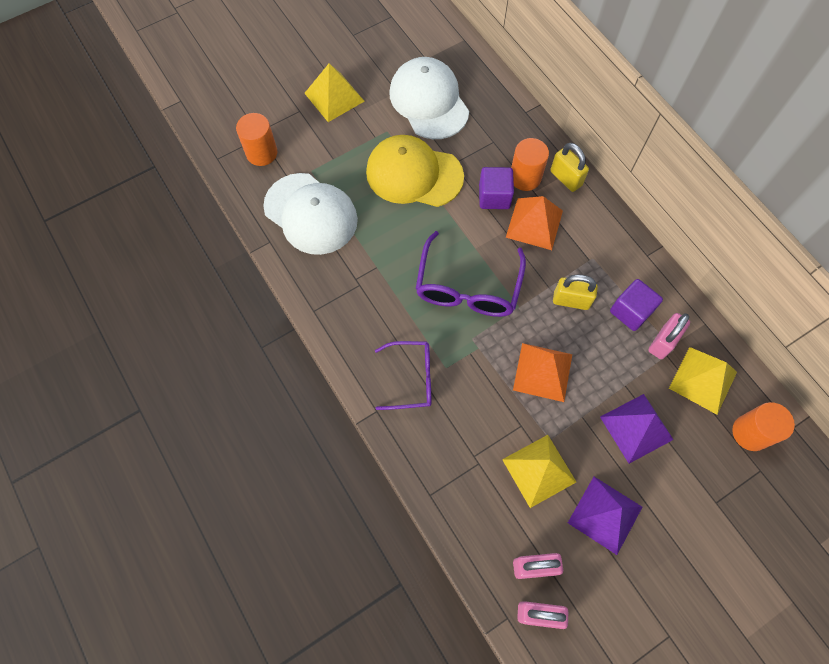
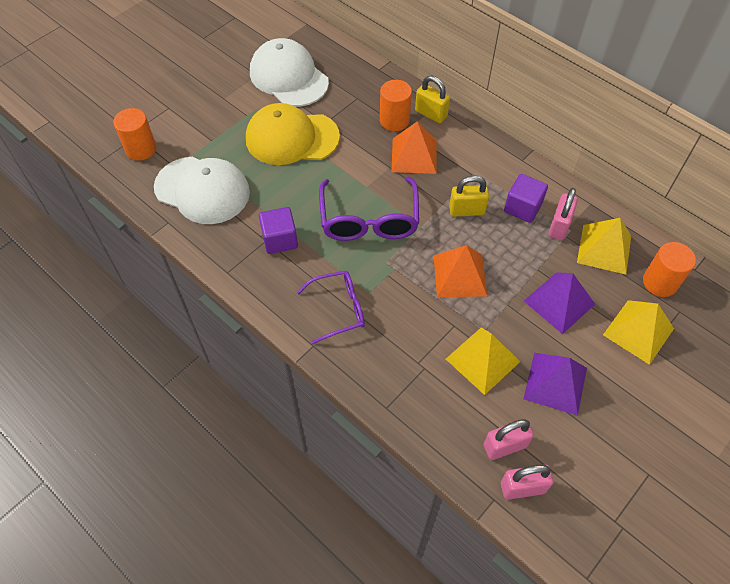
camera: 15 degrees left, 10 degrees down
(334, 97) = (199, 90): yellow pyramid -> yellow pyramid (638, 331)
(494, 196) = (371, 141): purple cube -> purple cube (280, 239)

